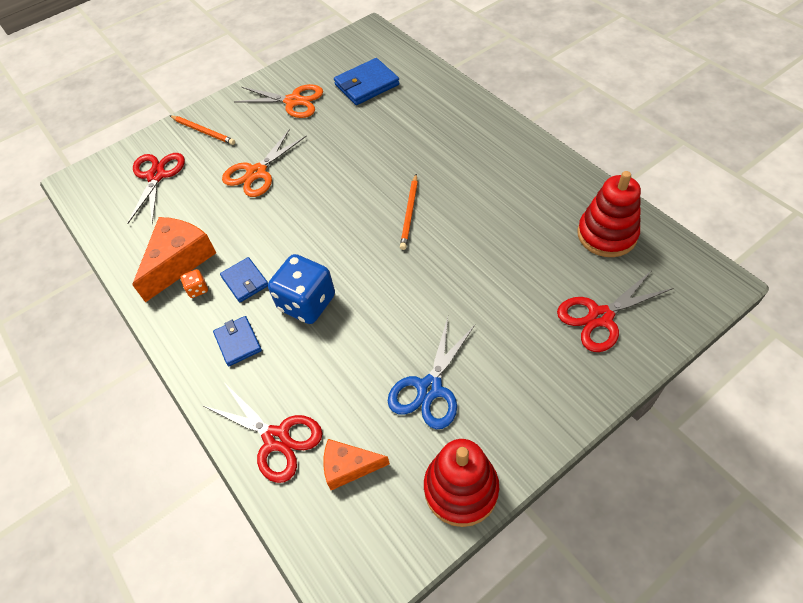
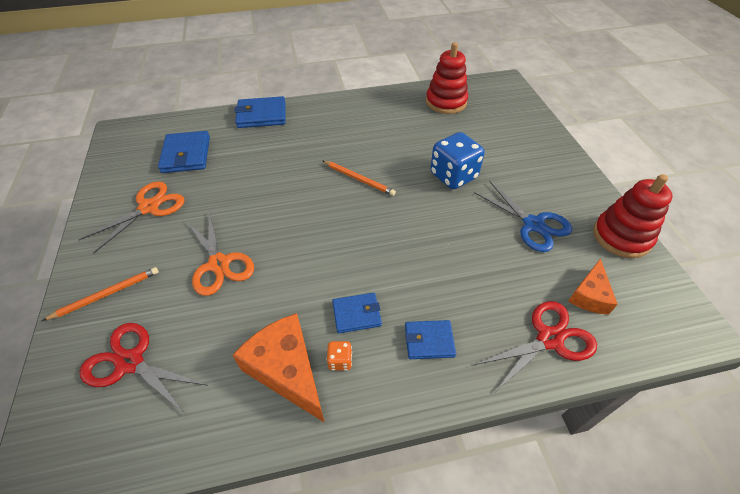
camera: 70 degrees left, 5 degrees down
(307, 303) = (412, 273): blue dice -> blue dice (453, 176)
(457, 99) = (262, 115): none -> blue wallet
(600, 317) = (508, 128): red scissors -> none

